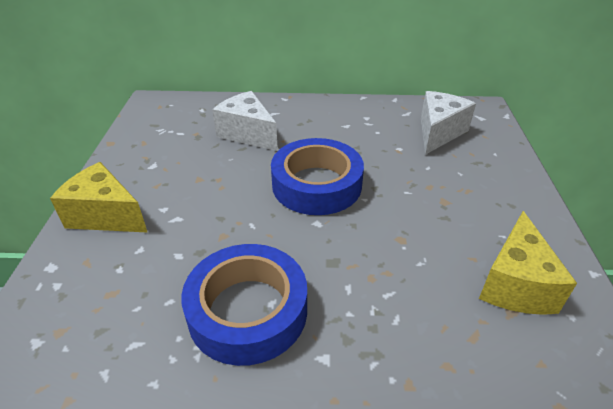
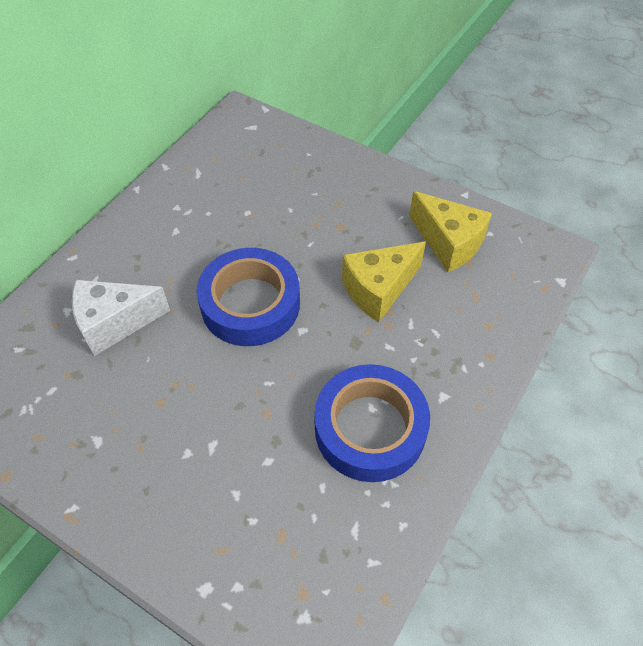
camera: 60 degrees left, 15 degrees up
(106, 215) = (157, 514): yellow cheese -> yellow cheese (378, 289)
(438, 133) = (249, 170): white cheese -> none

